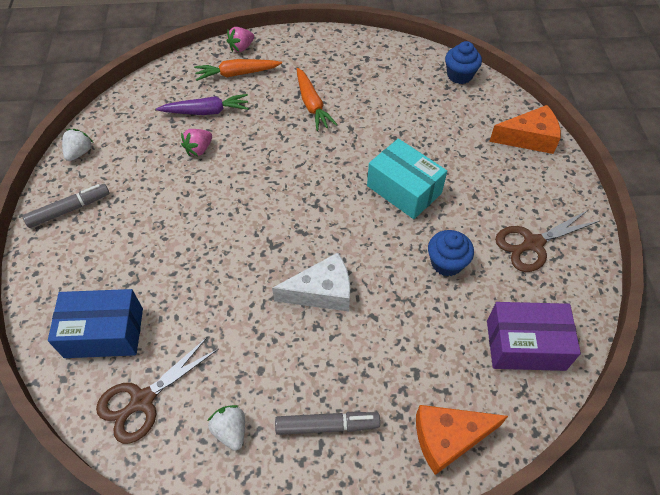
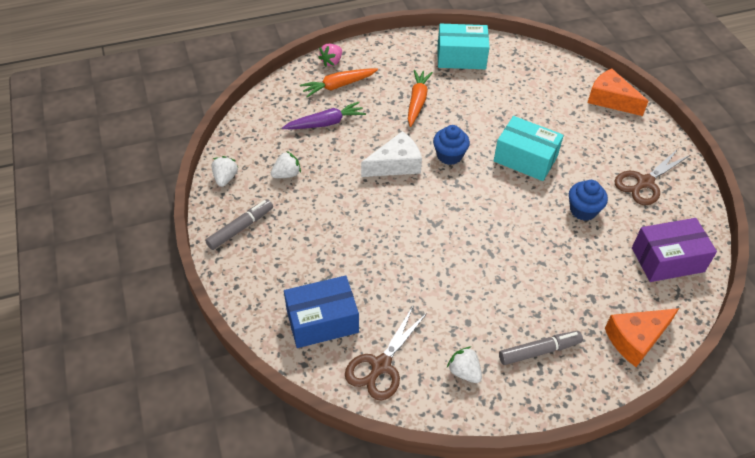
camera: 15 degrees left, 5 degrees down
(142, 160) = (287, 174): none -> white strawberry
(199, 149) = (334, 156): pink strawberry -> none
(312, 104) = (417, 102): orange carrot -> orange carrot turned 135 degrees counterclockwise
(322, 292) = (492, 252): white cheese -> white cheese (396, 164)
(379, 64) = (461, 57): none -> turquoise box
(459, 75) = (533, 56): blue cupcake -> blue cupcake (449, 155)
(529, 138) = (610, 100): orange cheese -> orange cheese turned 120 degrees counterclockwise

